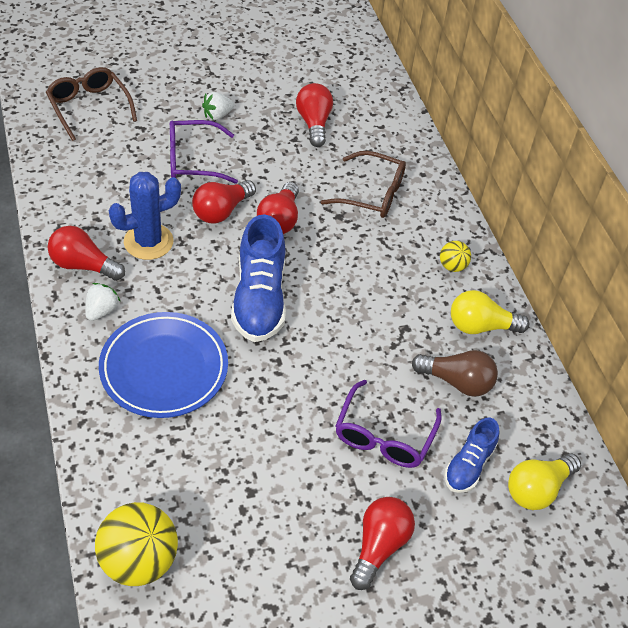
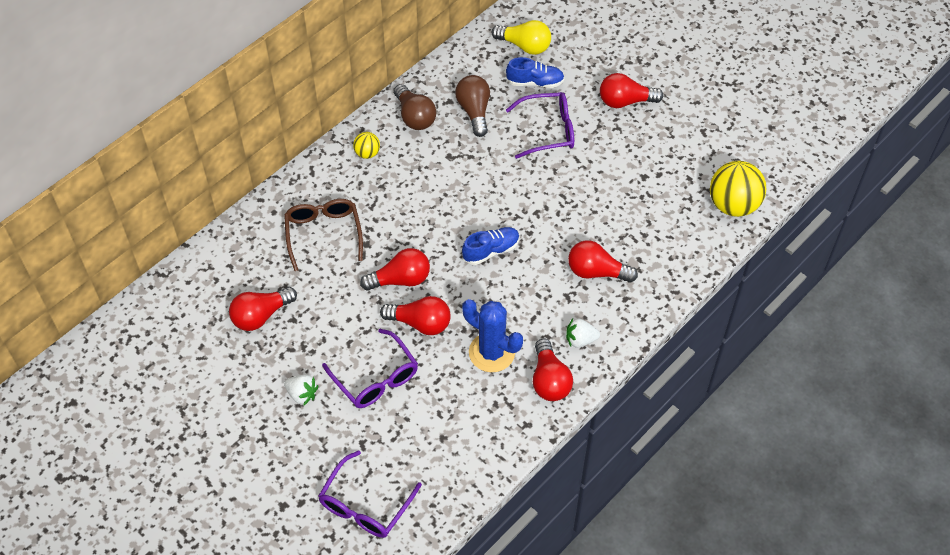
camera: 115 degrees left, 5 degrees up
(89, 107) = (365, 505): brown glasses -> purple glasses
(164, 368) = (596, 272): blue plate -> red light bulb
(259, 299) = (491, 251): blue shoe -> blue shoe, size x0.57
(480, 326) = (414, 117): yellow light bulb -> brown light bulb

